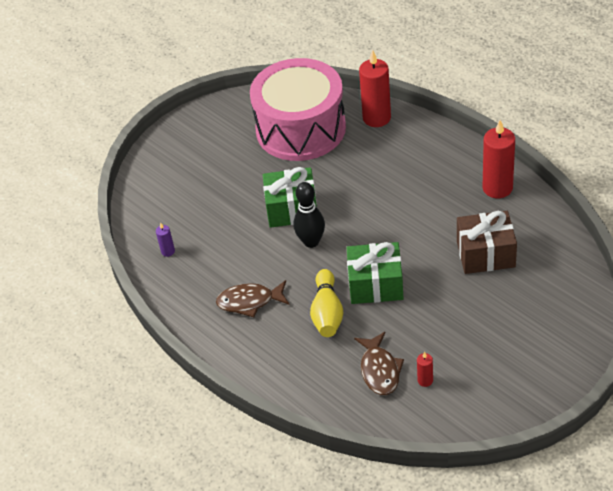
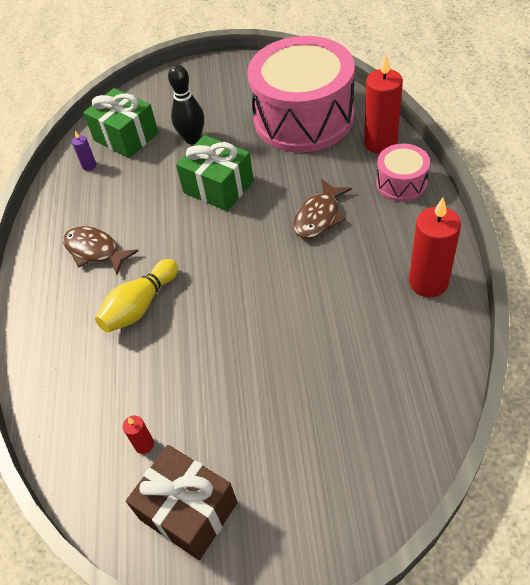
camera: 40 degrees right, 5 degrees up
(311, 242) = (201, 227): black bowling pin -> black bowling pin (192, 139)
(375, 285) = (208, 307): green gift -> green gift (126, 137)
(379, 370) = (119, 399): brown fish -> brown fish (319, 217)
(418, 137) = (401, 183): none -> pink drum
(485, 254) = (343, 347): brown gift -> brown gift (188, 511)

